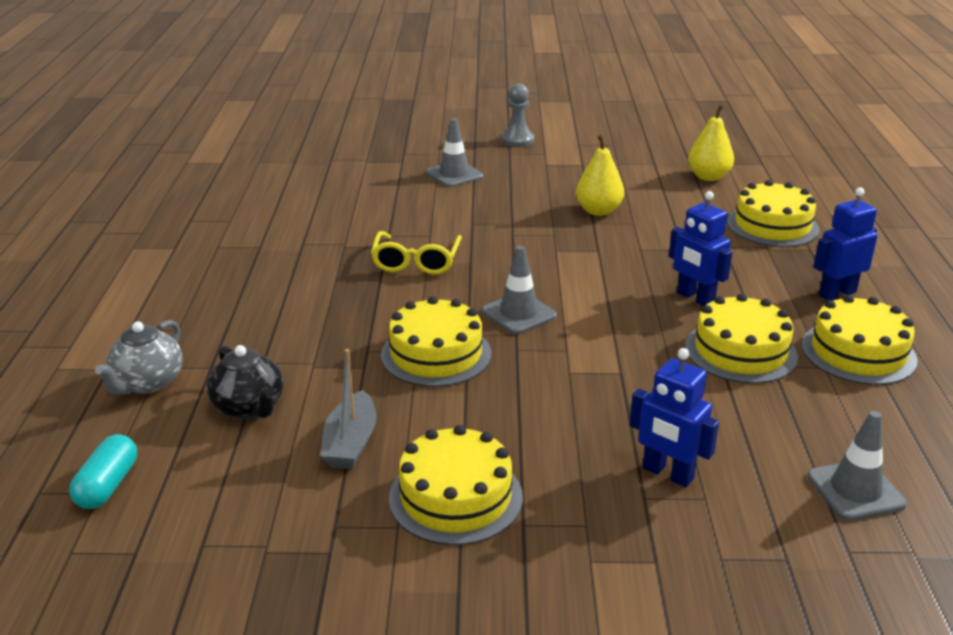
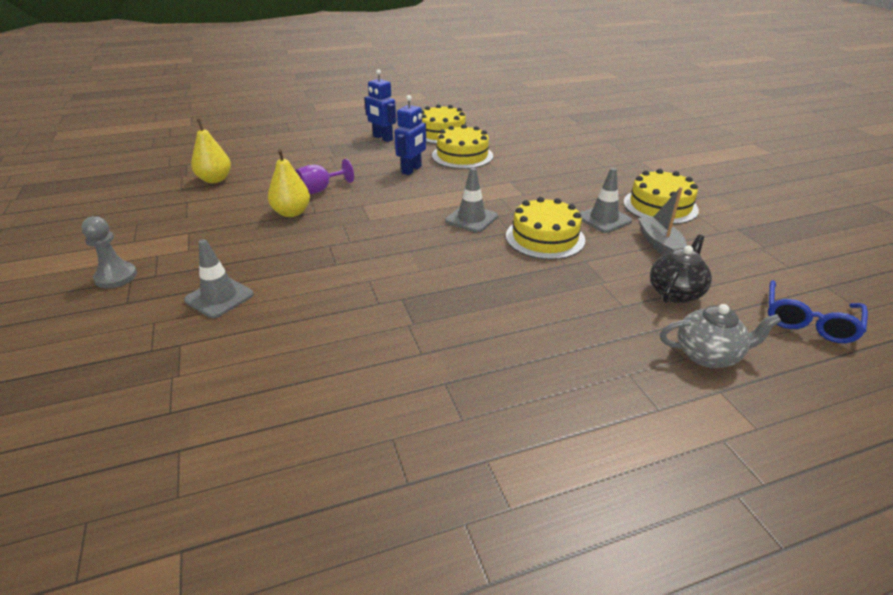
camera: 110 degrees left, 5 degrees up
(108, 485) = (808, 321): turquoise capsule -> blue glasses
(350, 443) = (660, 244): grey boat -> grey boat turned 90 degrees counterclockwise
(416, 262) = (422, 275): yellow glasses -> none
(653, 230) = (320, 190): none -> purple goblet
(667, 474) = (582, 163): blue robot -> none
(772, 226) = (299, 156): yellow cake -> none
(855, 490) = (551, 131): grey traffic cone -> grey traffic cone (604, 219)

